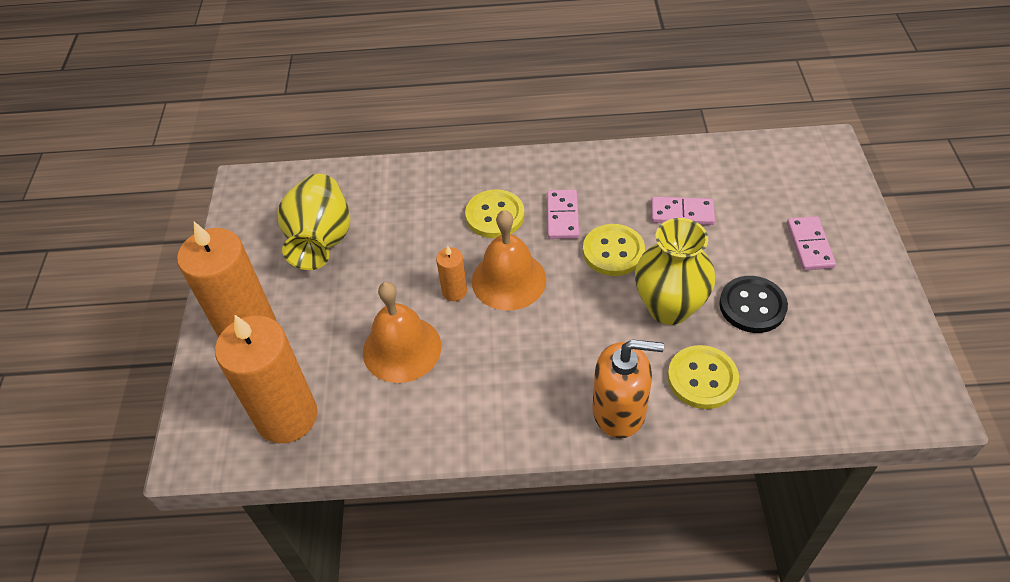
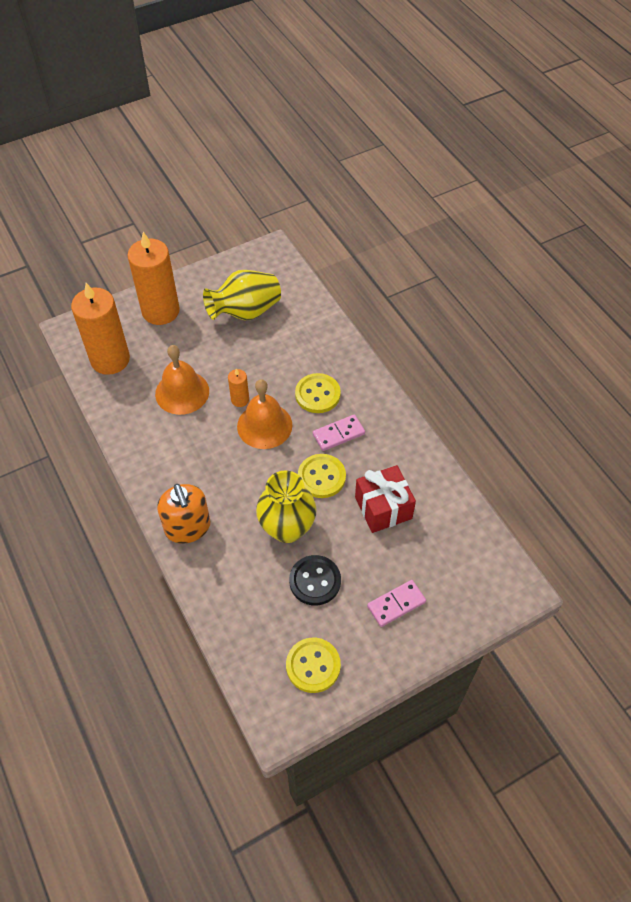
camera: 60 degrees right, 5 degrees up
(682, 213) = (383, 508): pink domino -> red gift
(702, 378) = (235, 568): yellow button -> yellow button (313, 666)

